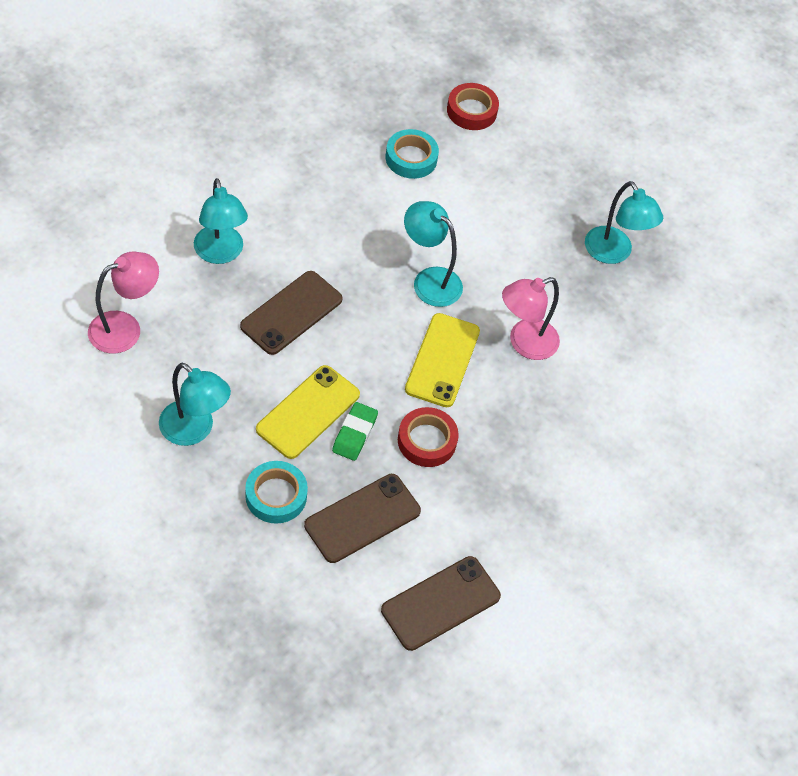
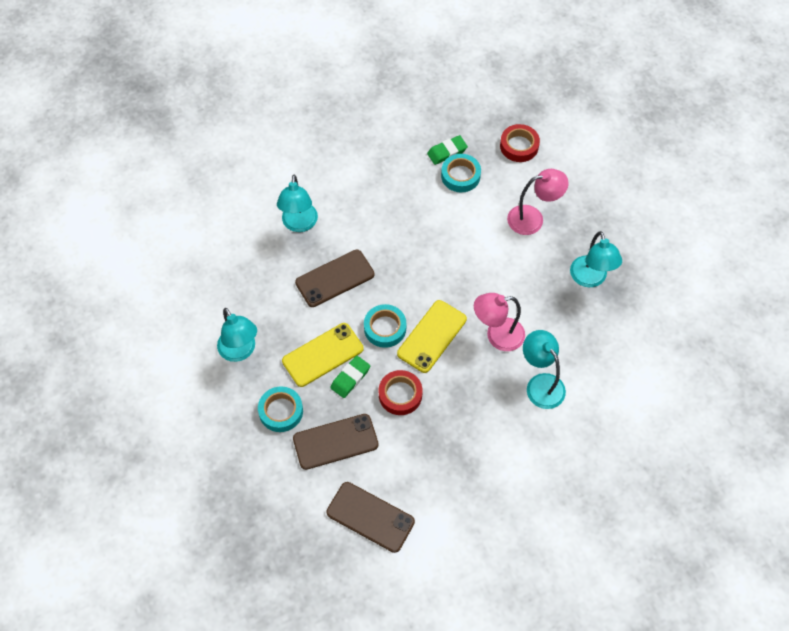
camera: 25 degrees right, 5 degrees up
(125, 328) = (217, 267): pink lamp -> pink lamp (533, 218)
(378, 362) = (385, 328): none -> turquoise tape
(384, 132) = (447, 152): none -> green eraser
(429, 280) = (442, 273): turquoise lamp -> turquoise lamp (540, 384)
(441, 603) = (370, 517): brown phone -> brown phone turned 45 degrees clockwise

